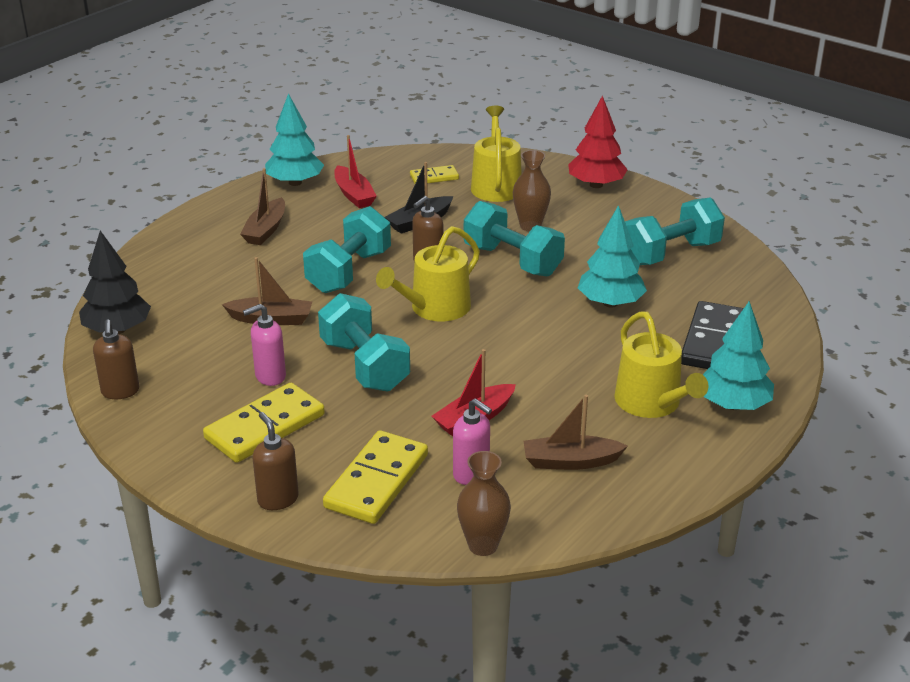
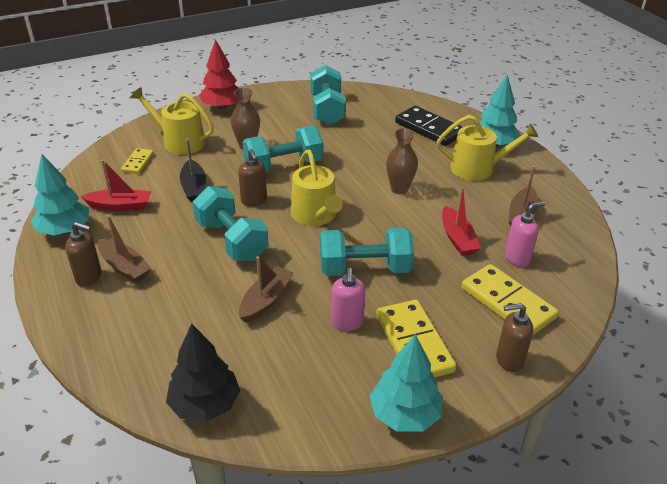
camera: 65 degrees left, 5 degrees up
(120, 391) = (309, 425): brown soap dispenser -> brown soap dispenser (89, 277)
(483, 545) = (592, 276): brown vase -> brown vase (399, 189)
(610, 303) = (364, 147): turquoise tree -> turquoise tree (404, 414)

